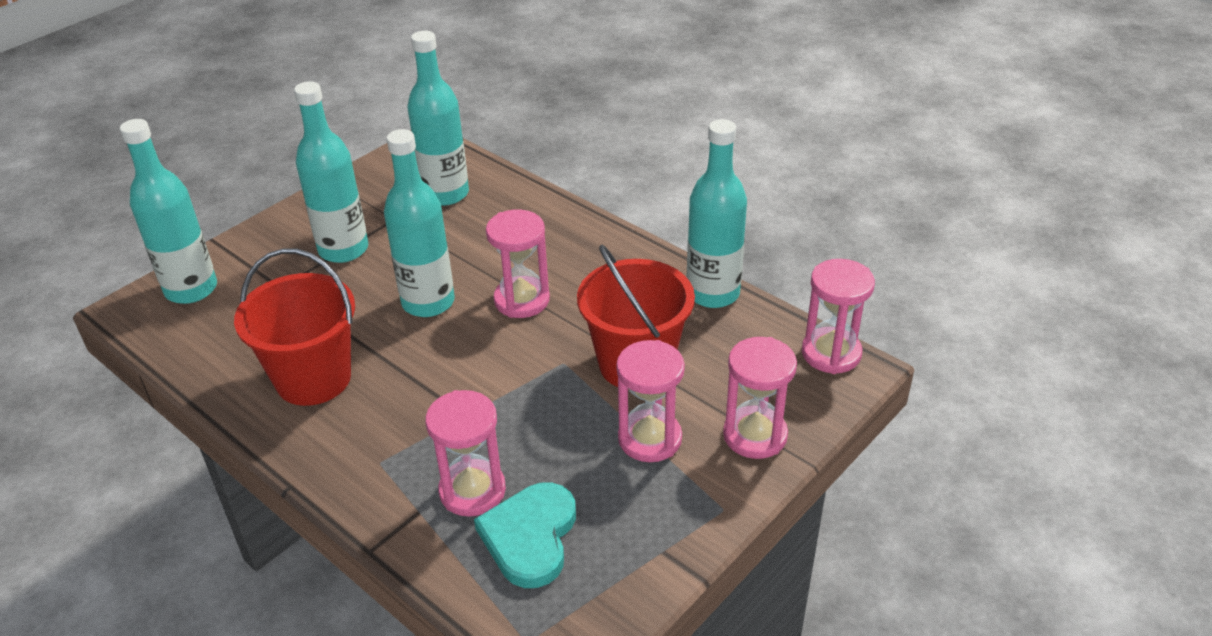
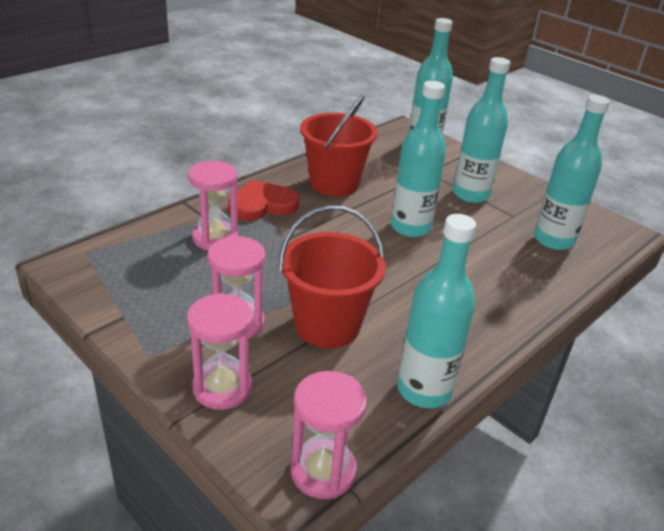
camera: 90 degrees right, 5 degrees down
(377, 452) = (262, 204): none -> red heart
(522, 300) = (413, 271): pink hourglass -> none
(530, 537) = (165, 258): turquoise heart -> none

